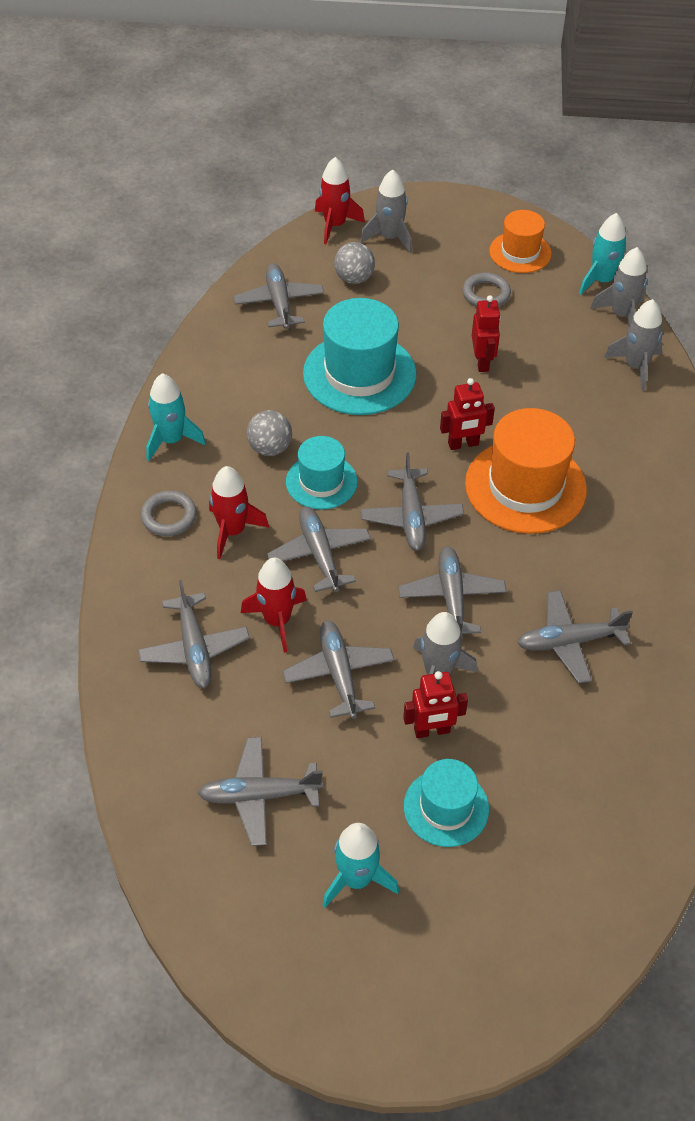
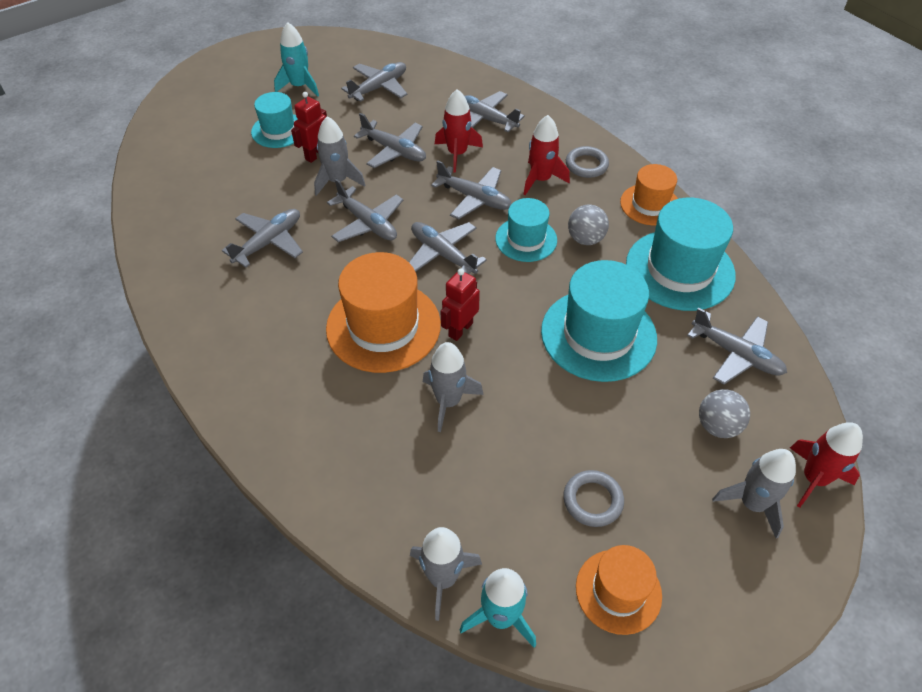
camera: 140 degrees right, 0 degrees up
(171, 440) = (650, 204): turquoise rocket -> orange hat
(231, 376) = (679, 270): none -> turquoise hat
(482, 362) = (519, 416): red robot -> none
(635, 366) = (380, 515): grey rocket -> grey rocket (448, 401)

